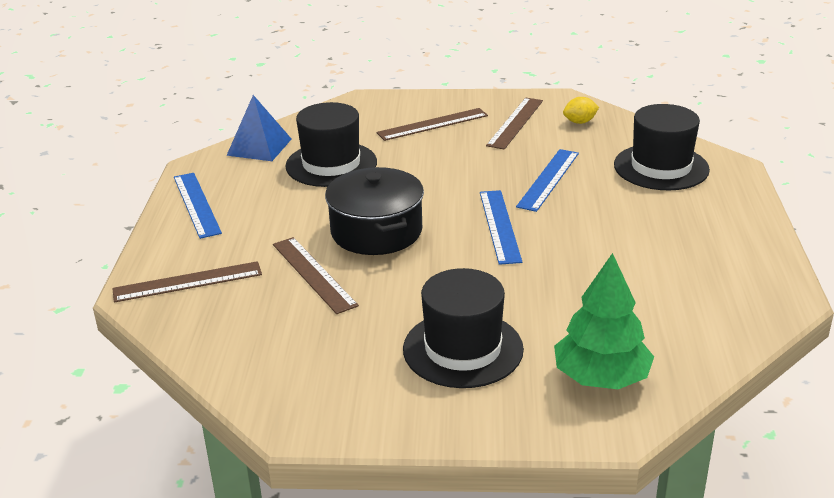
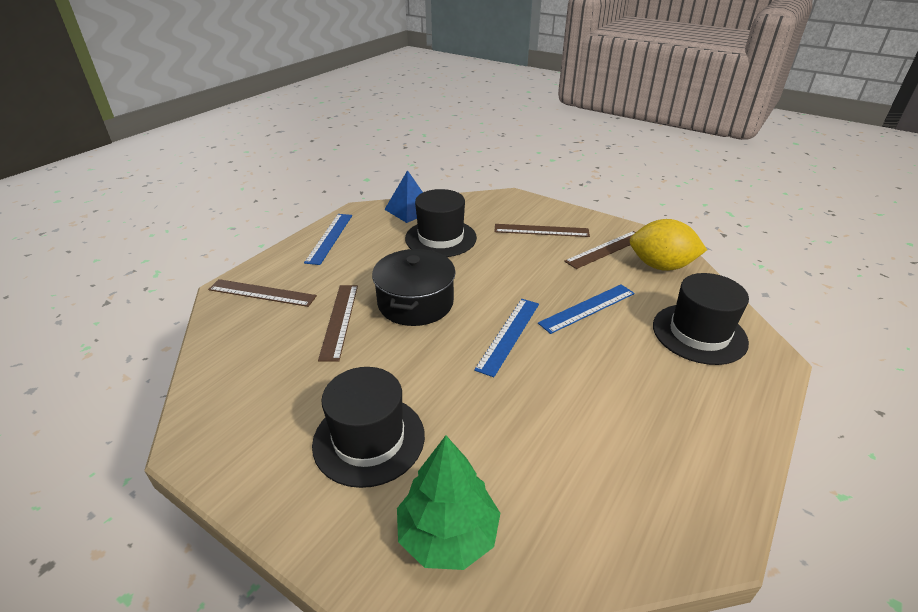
camera: 30 degrees right, 5 degrees up
(580, 122) = (660, 266): yellow lemon -> yellow lemon, size x2.10

